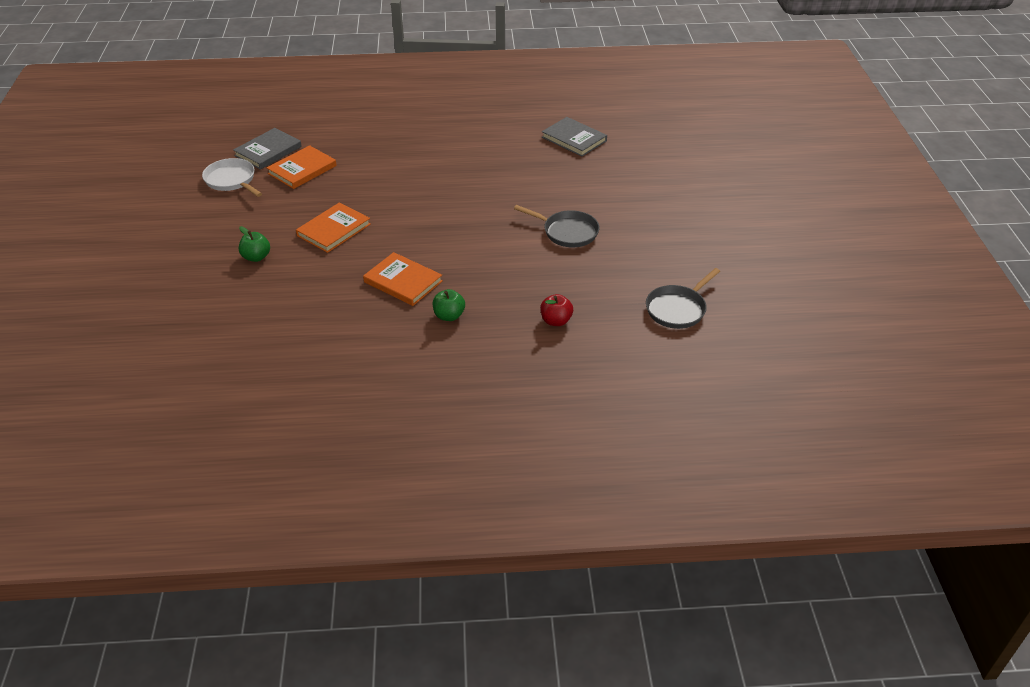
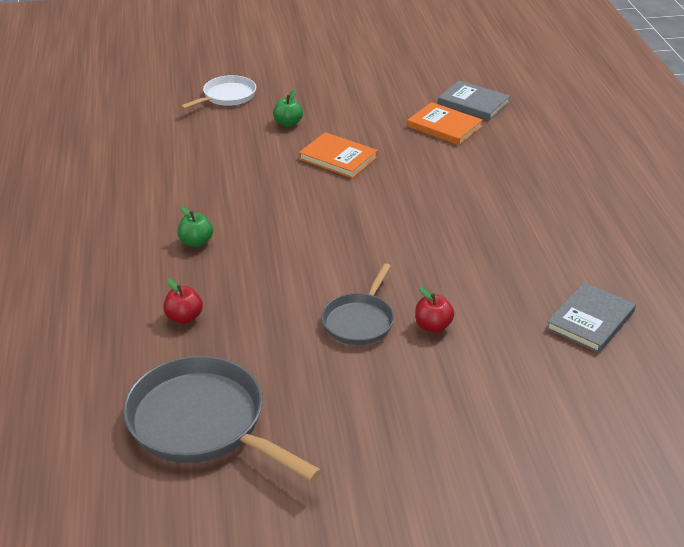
camera: 85 degrees right, 5 degrees down
(232, 180) = (413, 92): white pan -> white pan (227, 96)
(403, 281) = (253, 208): orange book -> none
(576, 200) = (433, 326): none -> red apple
(677, 309) = (203, 423): grey pan -> grey pan, size x1.71

